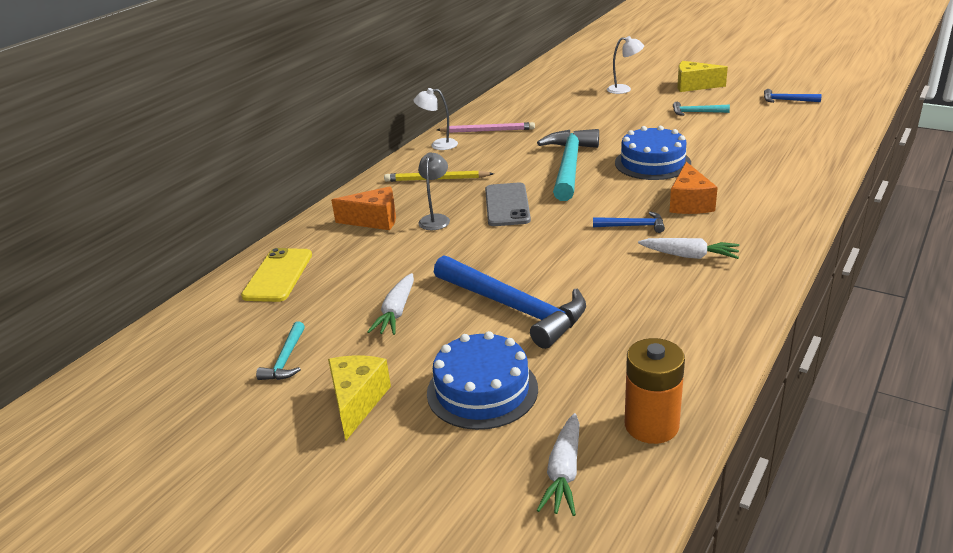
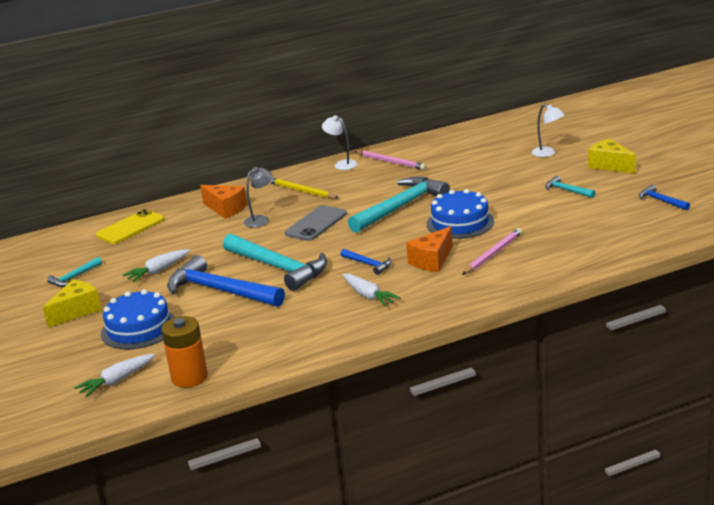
camera: 35 degrees right, 5 degrees down
(514, 308) = (220, 291): blue hammer -> blue hammer turned 135 degrees clockwise
(541, 260) = (278, 267): none -> turquoise hammer
(734, 180) = (493, 254): none -> pink pencil

